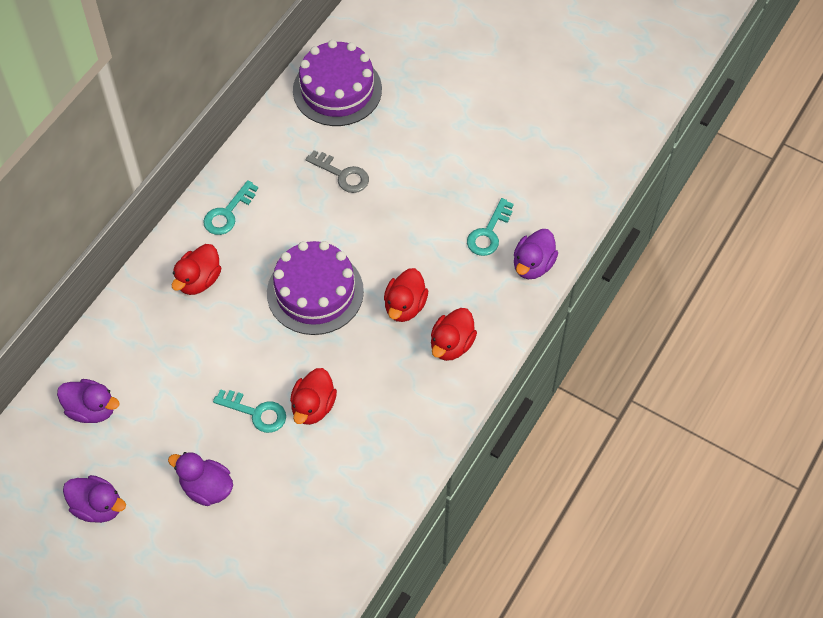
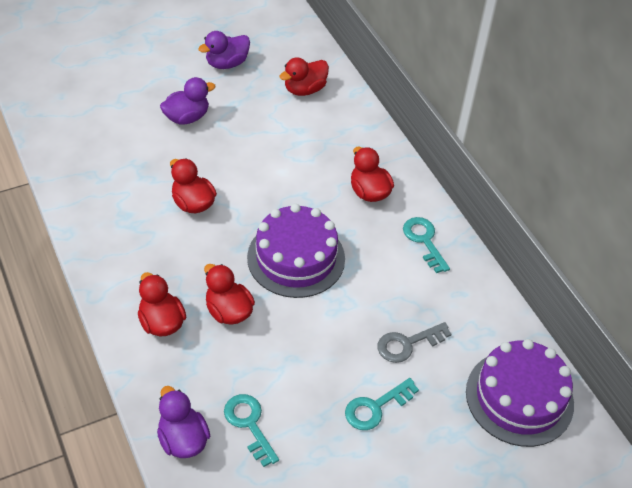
camera: 120 degrees right, 10 degrees down
(91, 409) = (304, 89): purple duck -> red duck
(256, 412) = (220, 169): turquoise key -> turquoise key (376, 407)

